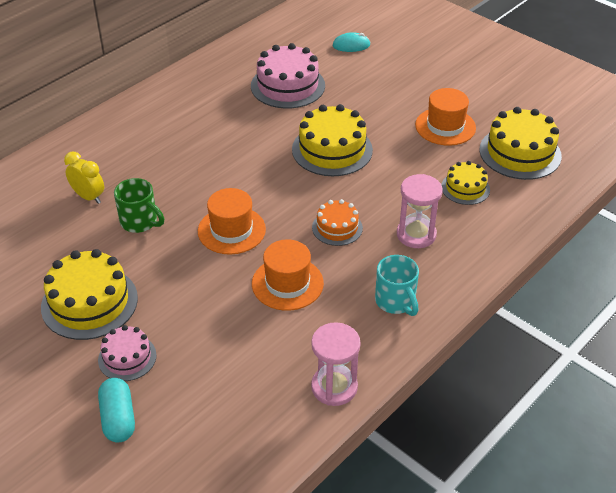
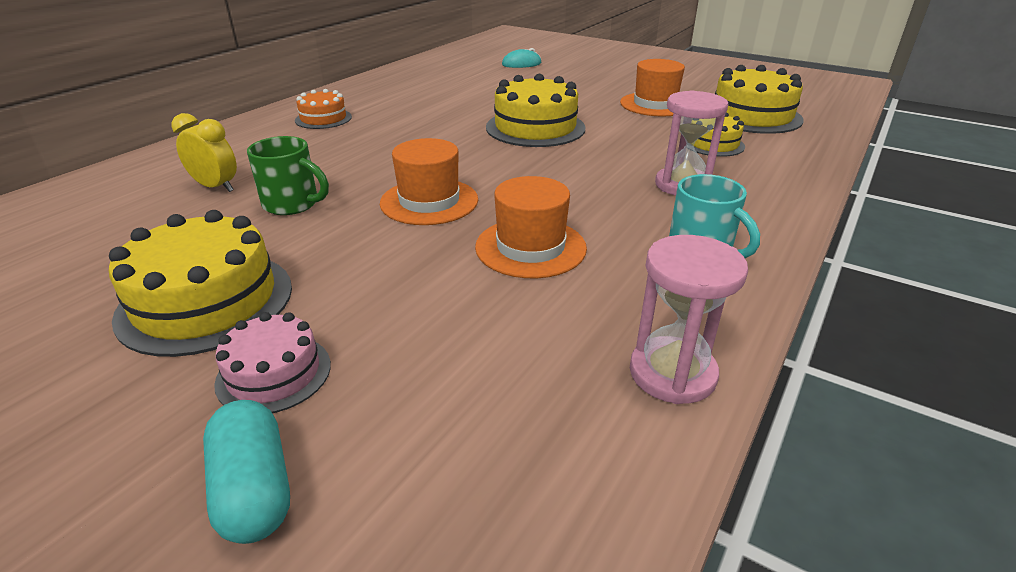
camera: 10 degrees left, 10 degrees down
(288, 86) = (463, 90): pink cake -> none
(337, 227) = (574, 187): orange cake -> orange cake (323, 119)

